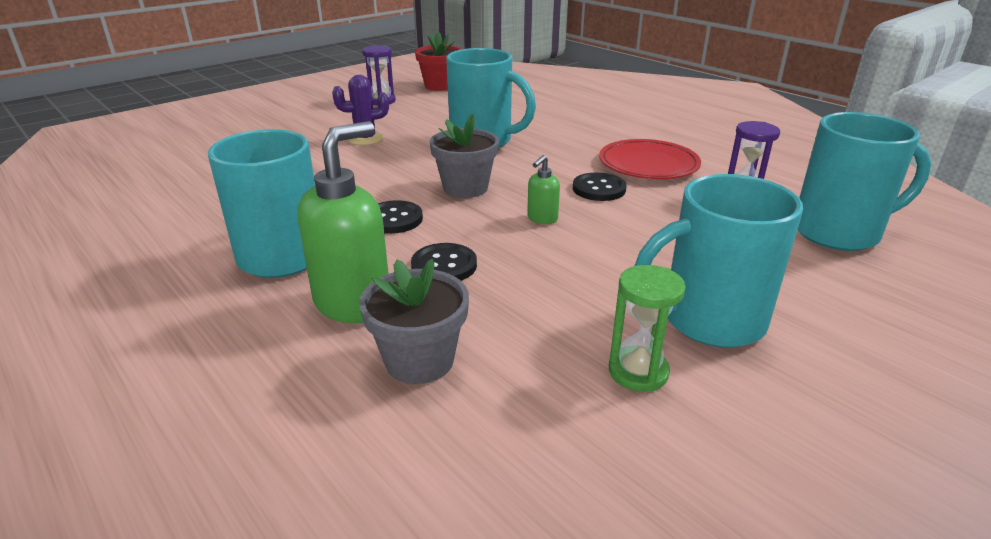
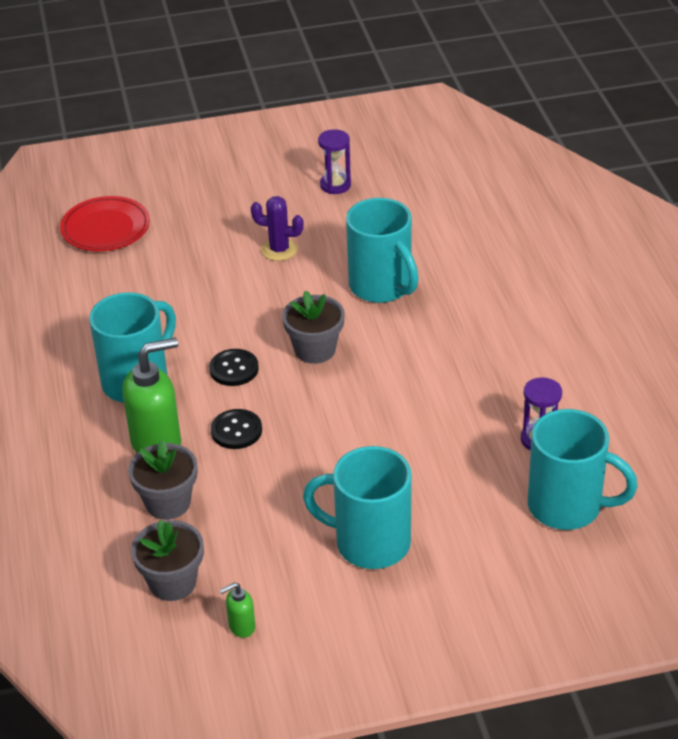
camera: 30 degrees right, 10 degrees up
(440, 86) = (415, 171): red flower pot -> none
(513, 462) = (172, 582): none -> grey flower pot
(542, 219) = (345, 407): green soap dispenser -> green soap dispenser (241, 627)
(599, 189) = (424, 388): black button -> none
(638, 372) = (286, 559): green hourglass -> none
(648, 164) = (502, 371): red plate -> red plate (106, 228)

